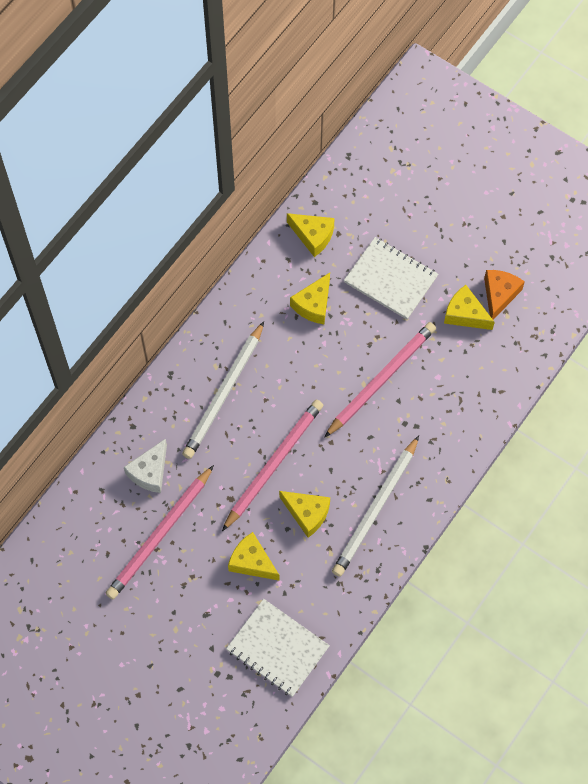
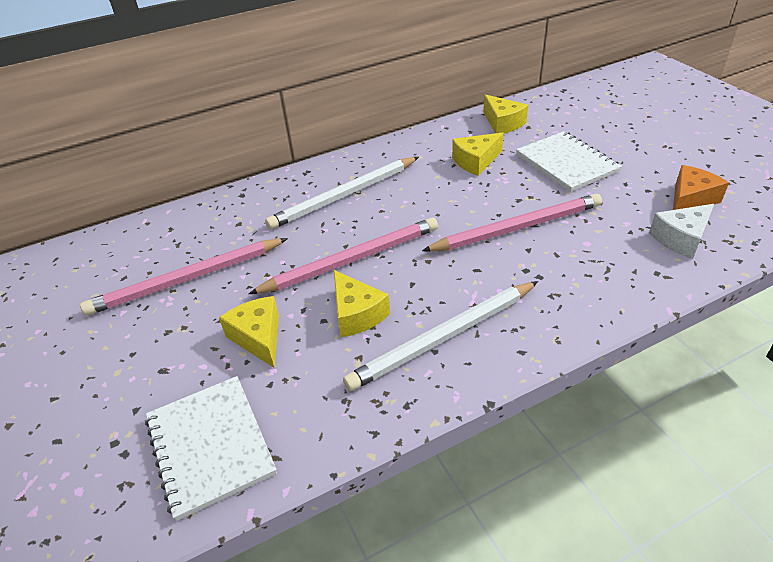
camera: 30 degrees right, 25 degrees down
(150, 472) = (225, 229): white cheese -> white cheese (681, 239)
(465, 314) = (642, 204): yellow cheese -> none

